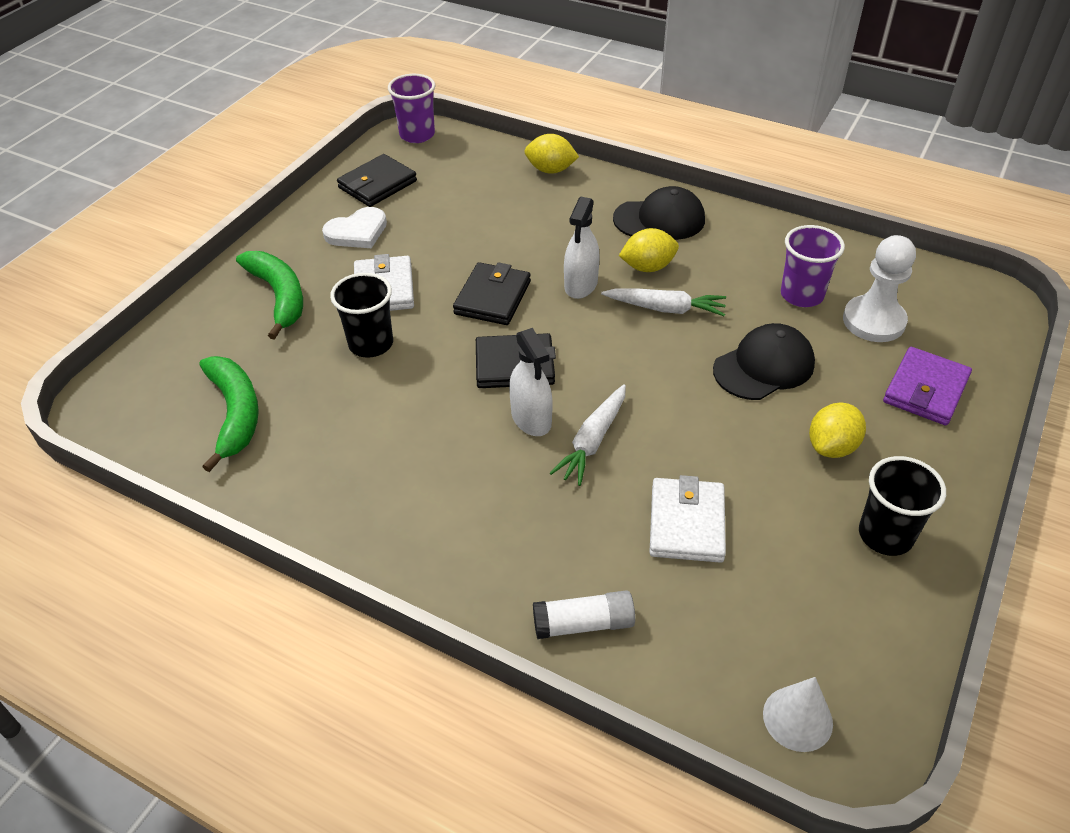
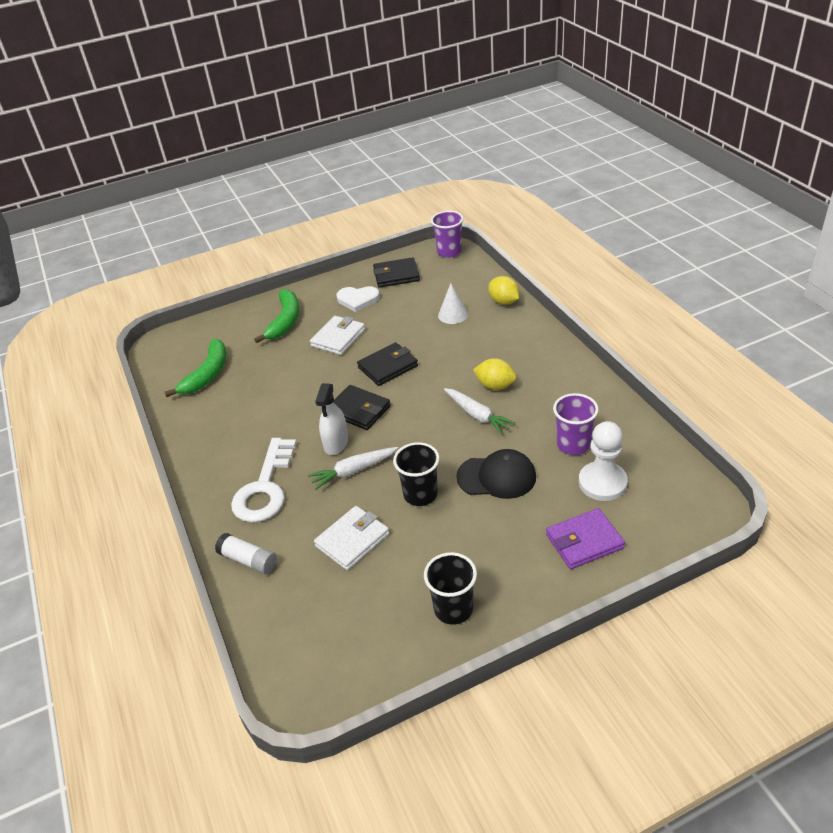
camera: 40 degrees right, 5 degrees down
(371, 344) = (301, 366): black cup -> black cup (420, 494)
(499, 521) = (265, 488): none -> white key
(581, 285) = (444, 380): white spray bottle -> none
(659, 219) = (536, 358): black cap -> none
(797, 718) = (295, 669): white cone -> white cone (453, 314)
(832, 447) = (482, 543): yellow lemon -> none

